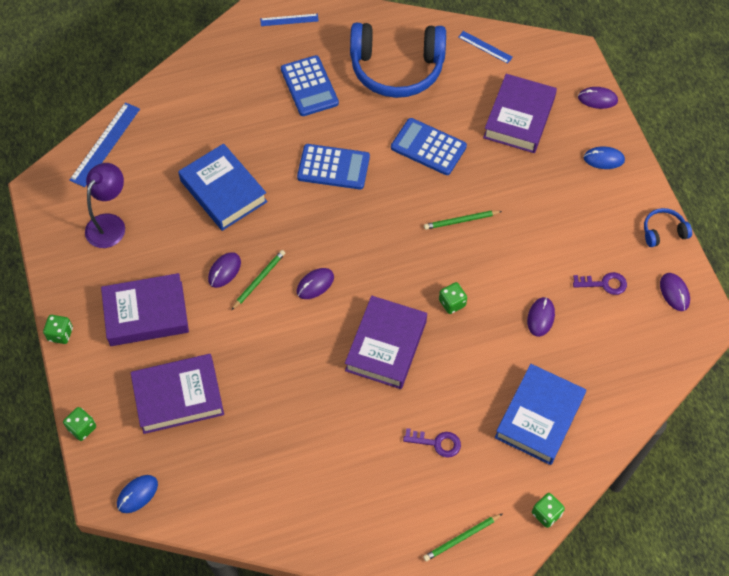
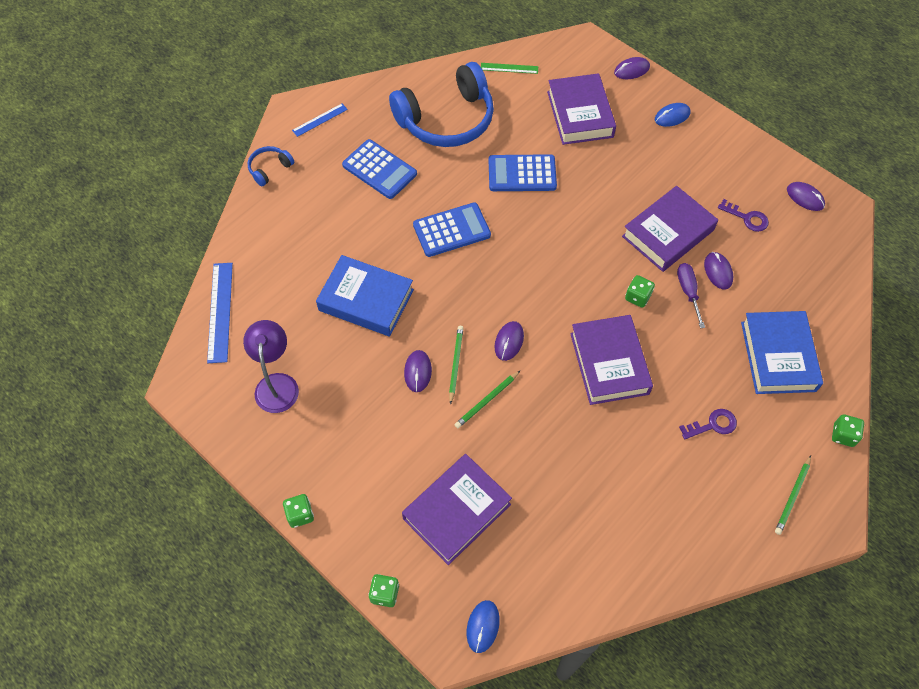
camera: 30 degrees left, 0 degrees up
(146, 314) = (371, 450): purple book -> purple book (668, 233)
(461, 221) = (594, 223): green pencil -> green pencil (487, 401)
(485, 47) = (509, 68): blue ruler -> green ruler
(500, 321) = (688, 292): none -> purple screwdriver
(604, 284) = (747, 218): purple key -> purple key turned 60 degrees clockwise
(663, 231) = (760, 153): blue headphones -> blue headphones (269, 169)

